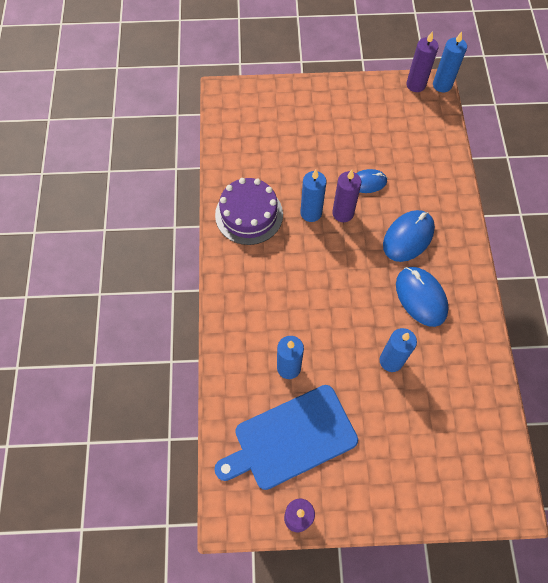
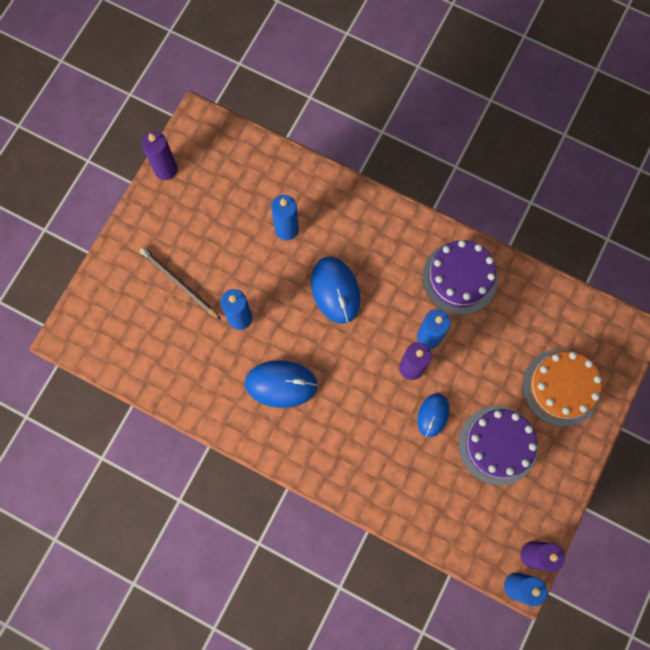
camera: 120 degrees right, 10 degrees up
(291, 115) = (561, 387): none -> orange cake
(291, 438) = (227, 198): blue cutting board -> none
(359, 134) = (498, 445): none -> purple cake
(396, 432) = (179, 283): none -> brown pencil
(408, 237) = (348, 414): blue mouse -> blue mouse (335, 290)

